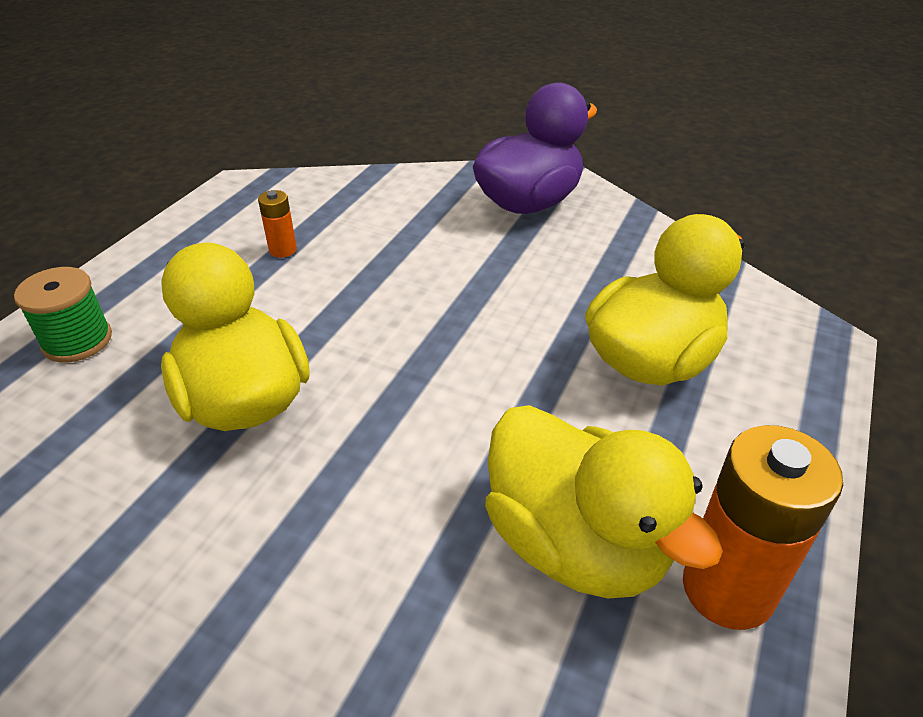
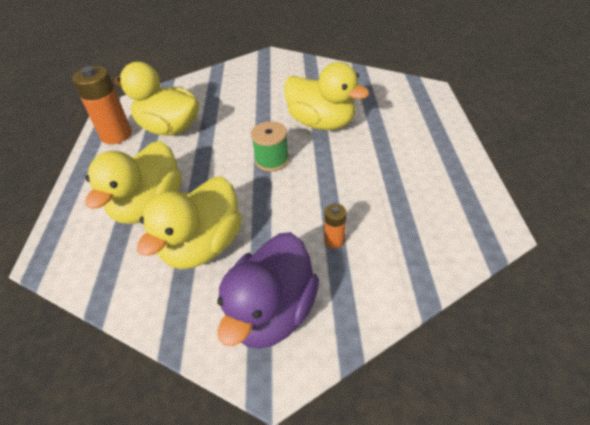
camera: 155 degrees right, 5 degrees up
(77, 341) = (417, 115): green spool -> green spool (272, 160)
(283, 250) = (396, 191): orange battery -> orange battery (334, 240)
(579, 278) = (203, 246): none -> yellow duck

